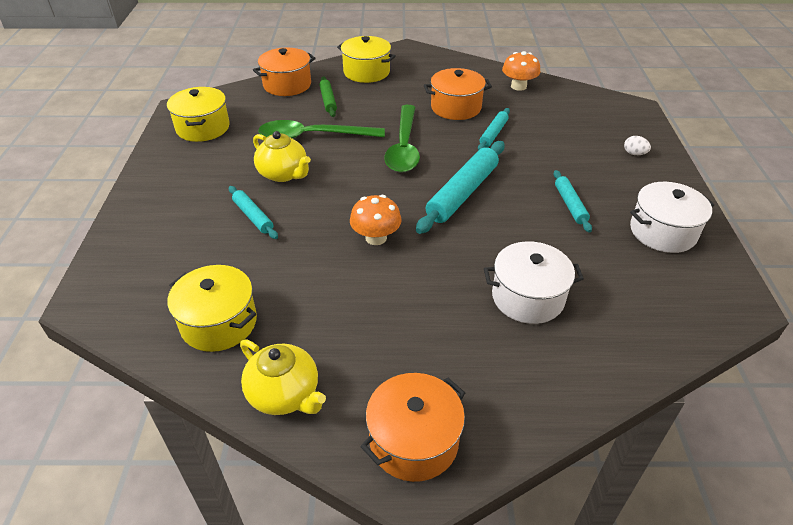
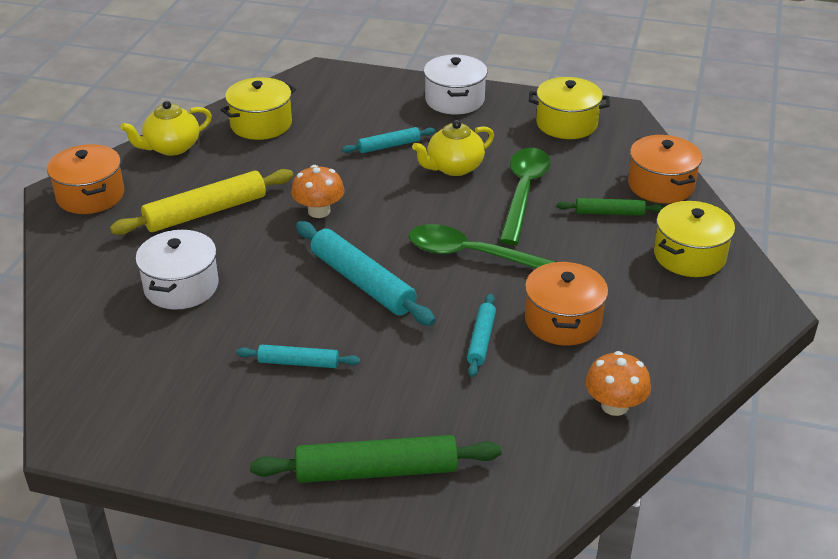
camera: 105 degrees right, 5 degrees down
(406, 317) = (206, 212): none -> yellow rolling pin
(493, 133) = (481, 340): turquoise rolling pin -> turquoise rolling pin turned 60 degrees clockwise
(634, 153) = (377, 471): white egg -> green rolling pin
(662, 232) = (208, 426): white pot -> white pot (454, 100)

